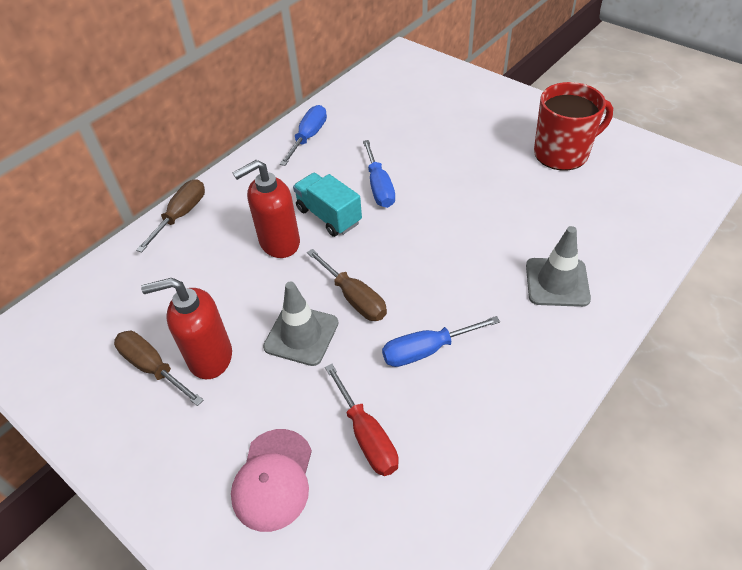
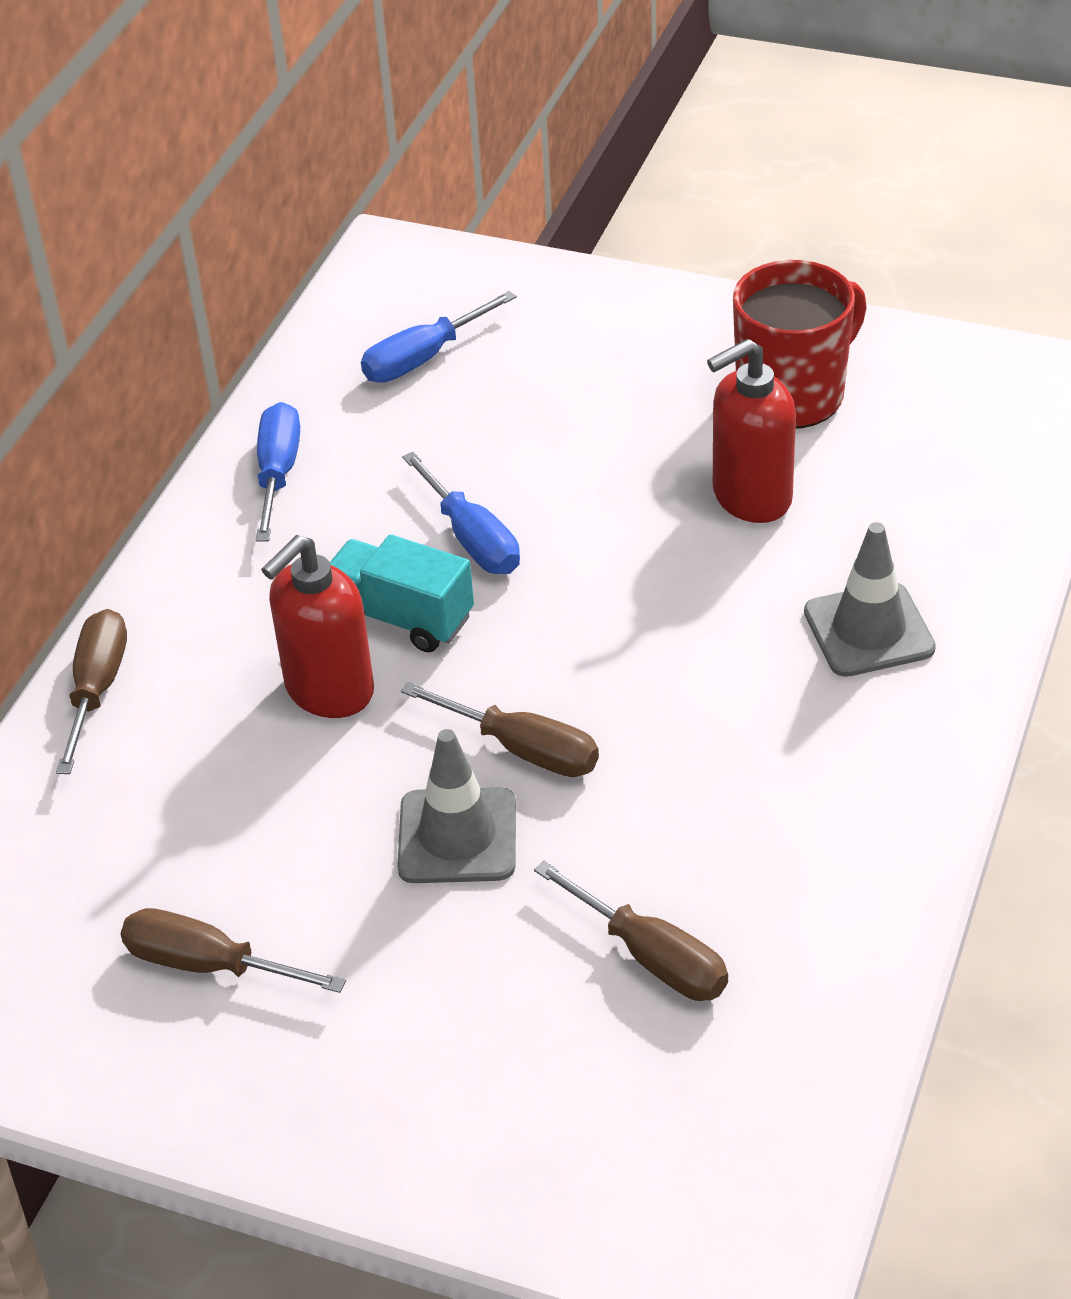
camera: 20 degrees left, 5 degrees down
(209, 357) = (307, 919): red soap dispenser -> red soap dispenser (751, 497)
(273, 479) = (526, 1065): pink cap -> none
(366, 435) = (651, 957): red screwdriver -> brown screwdriver
(427, 350) = (692, 799): blue screwdriver -> blue screwdriver (423, 358)

